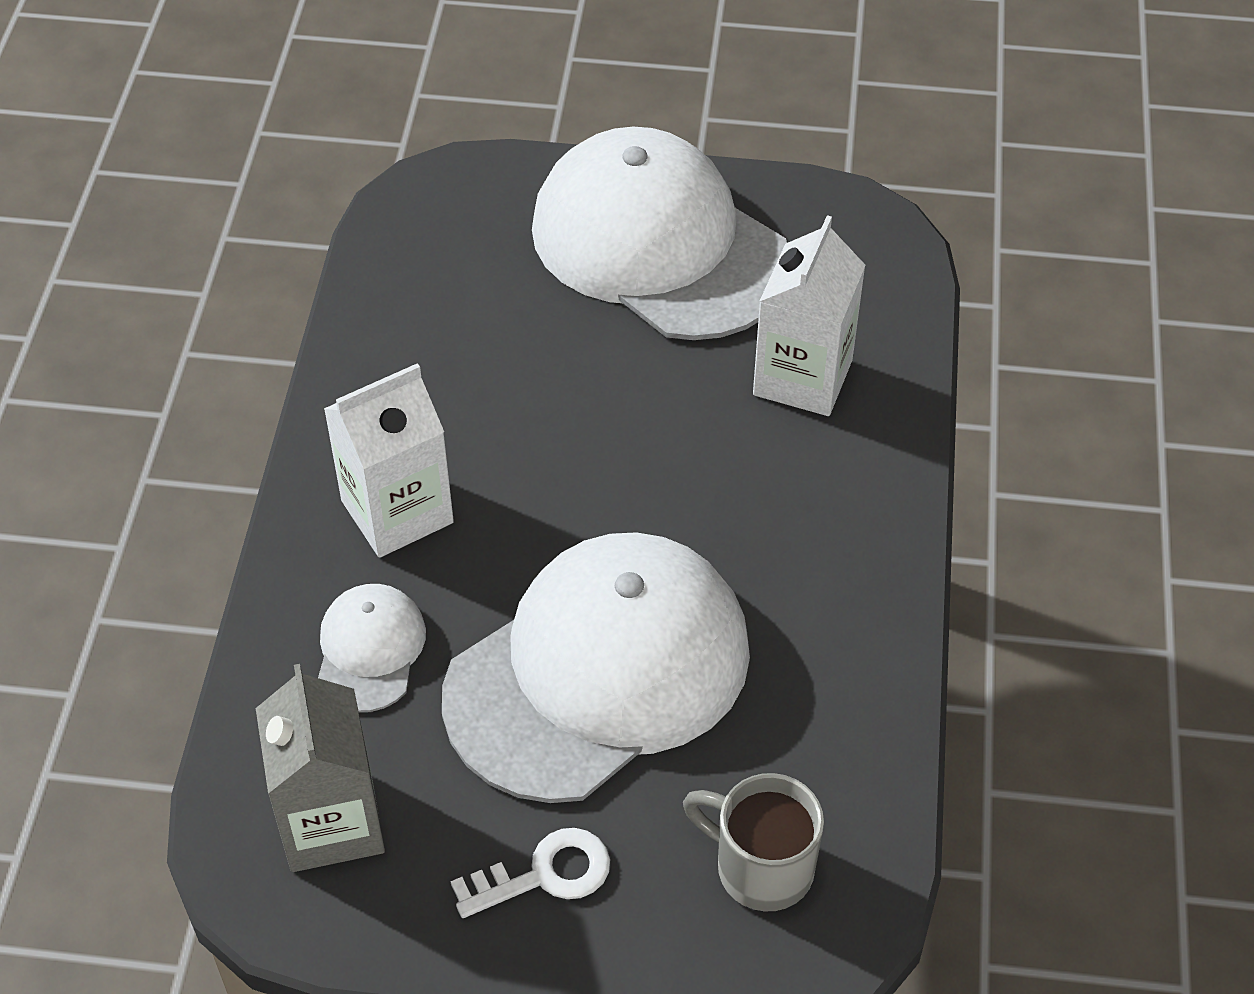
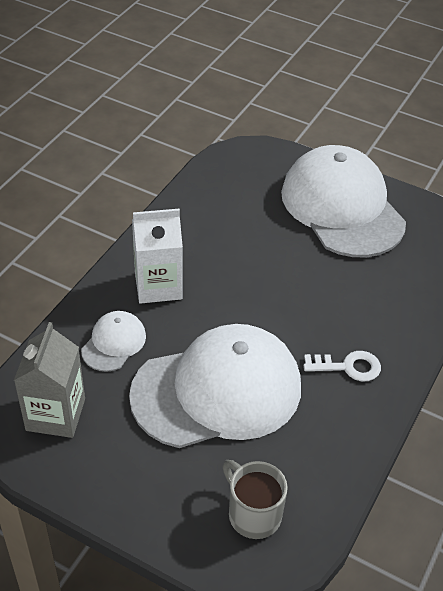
camera: 20 degrees right, 5 degrees down
(544, 874) = (143, 476): white key -> white key (348, 367)
(802, 377) = (385, 288): white carton -> none

